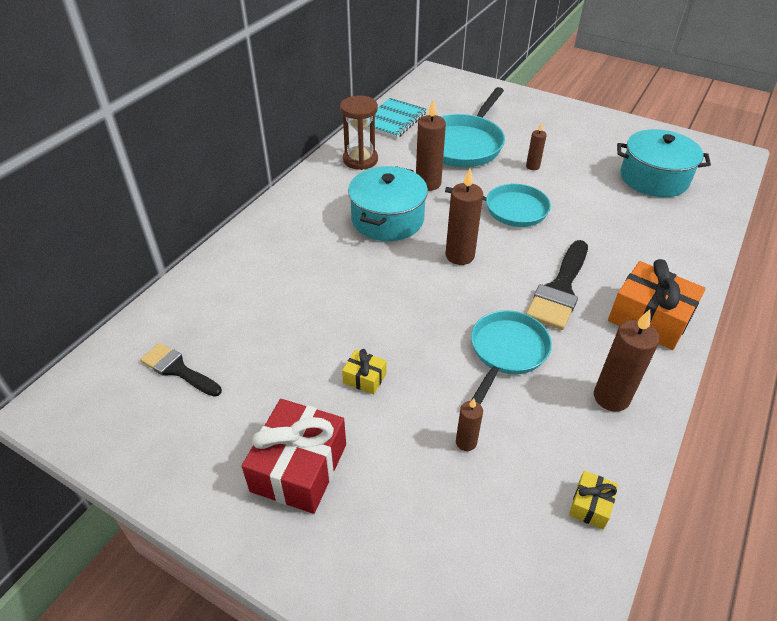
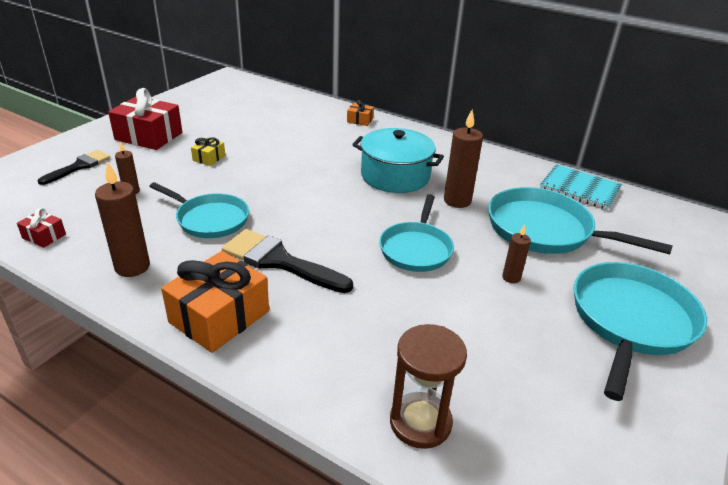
camera: 90 degrees right, 10 degrees down
(177, 369) = (242, 103): black brush -> black brush (79, 166)
(249, 245) = (360, 120): none -> orange gift
(360, 160) = (491, 167): brown hourglass -> brown hourglass (420, 422)
(459, 256) = (339, 208): brown candle -> none
(560, 126) = (631, 321): none -> turquoise pan
(590, 505) = (44, 236): yellow gift -> red gift
(654, 178) = (512, 399): turquoise pot -> none

